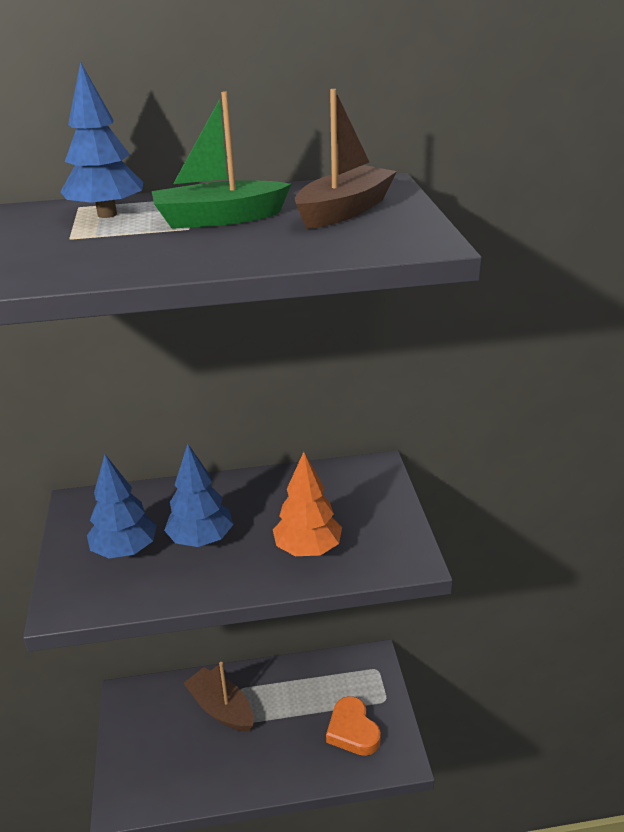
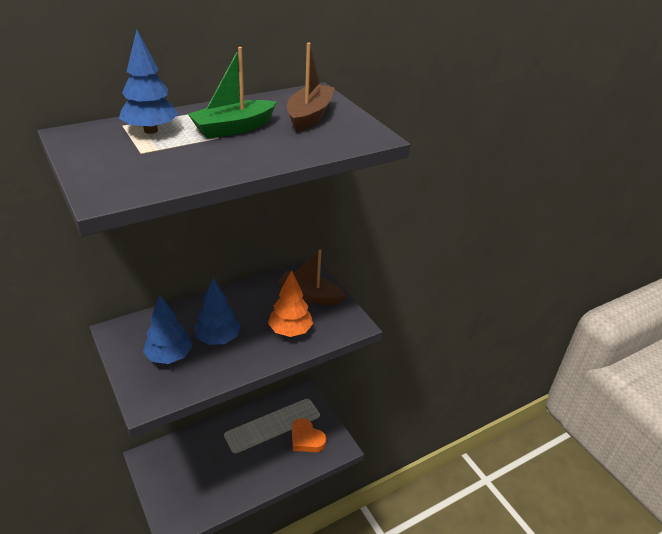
camera: 25 degrees left, 5 degrees up
(221, 708) = (216, 448): brown boat -> brown boat (310, 295)

